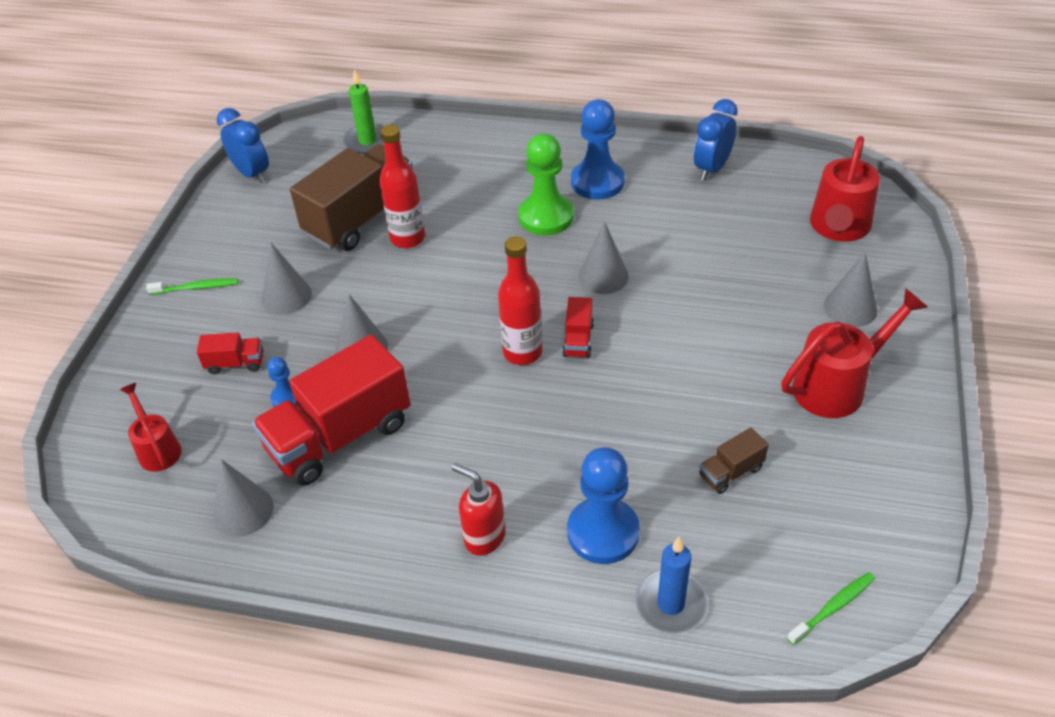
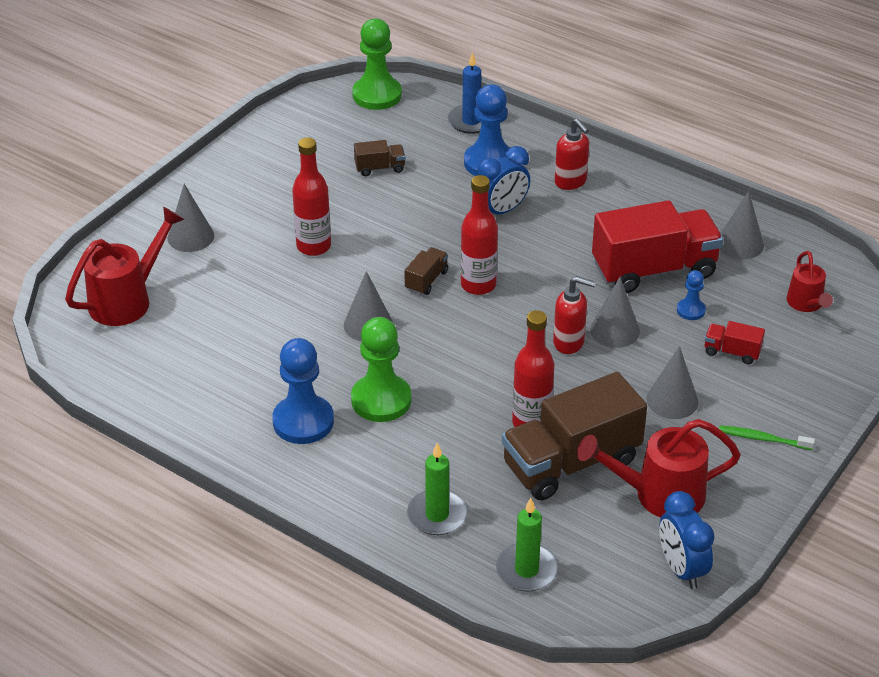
camera: 160 degrees left, 5 degrees down
(402, 321) = (569, 342): none -> red soap dispenser
(450, 153) = (437, 515): none -> green candle
(578, 340) = (426, 280): red truck -> brown truck
(712, 169) = (178, 397): blue clock -> blue clock (501, 211)
(719, 339) = (313, 246): none -> red bottle
(833, 607) = (377, 95): green toothbrush -> green pawn
(837, 386) = (257, 192): red watering can -> red watering can (659, 495)

